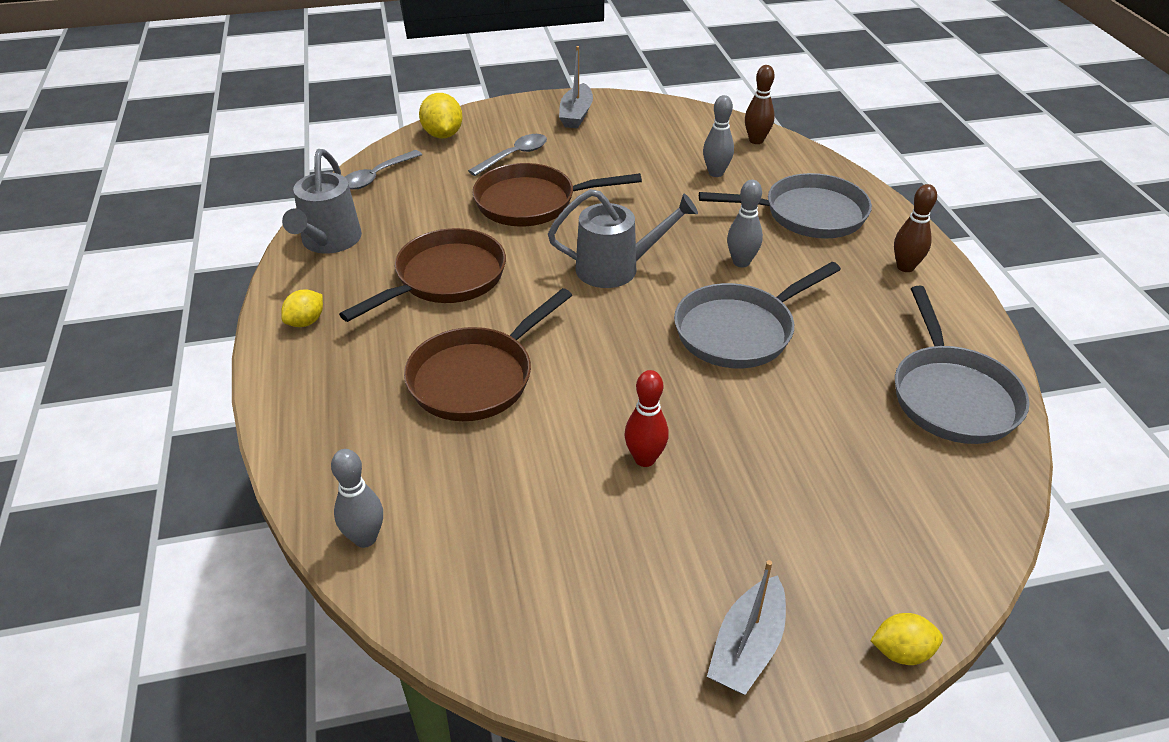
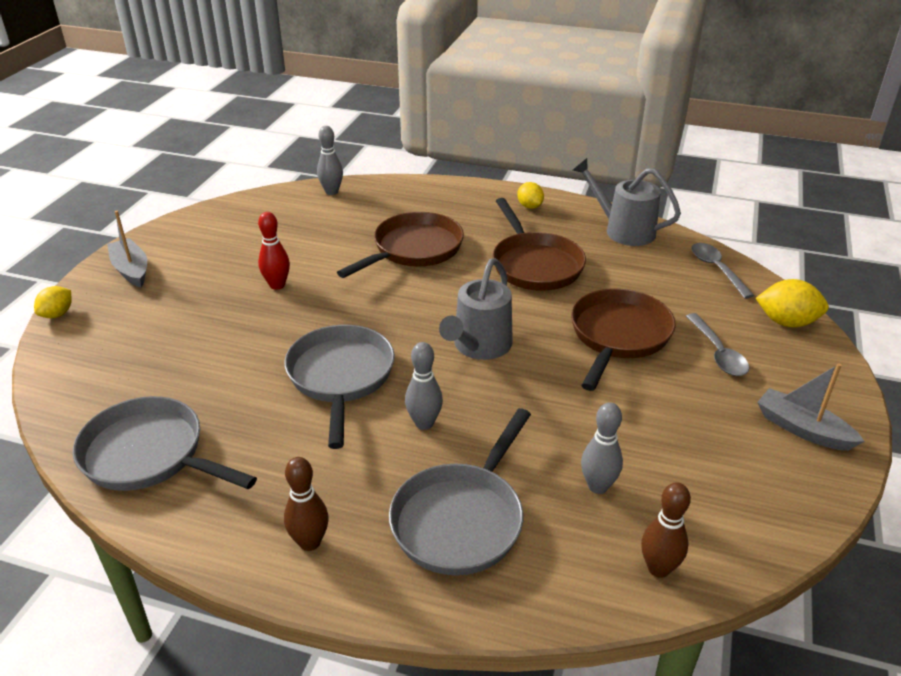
camera: 120 degrees right, 5 degrees down
(477, 377) = (414, 249): brown pan -> brown pan turned 60 degrees clockwise

